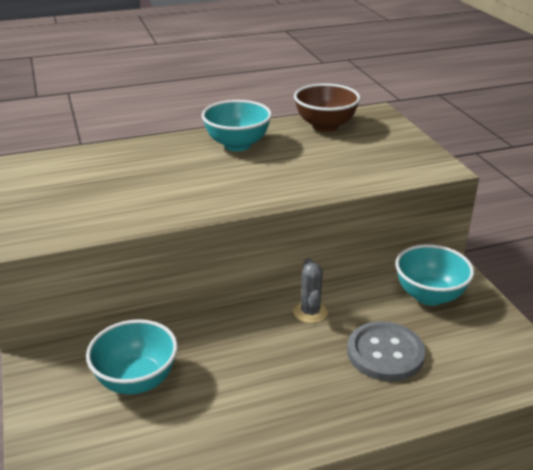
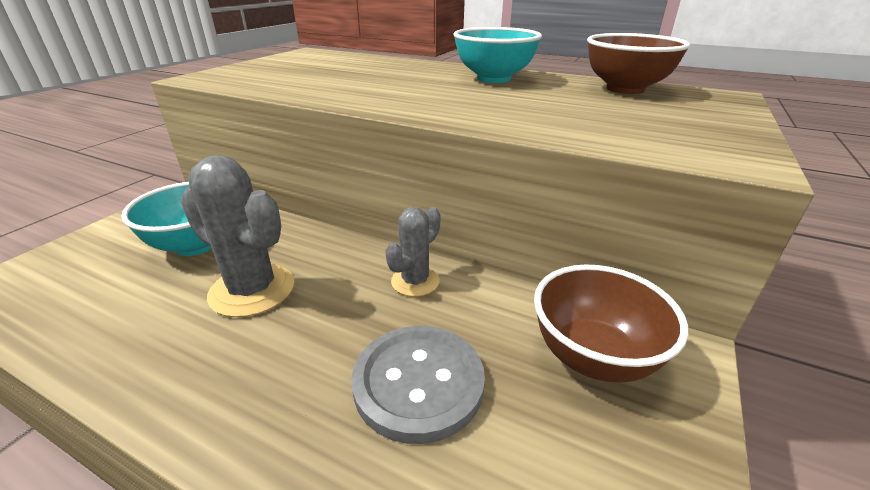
camera: 45 degrees right, 0 degrees up
(234, 375) = (252, 290): none -> grey cactus
(429, 296) = (593, 356): turquoise bowl -> brown bowl

